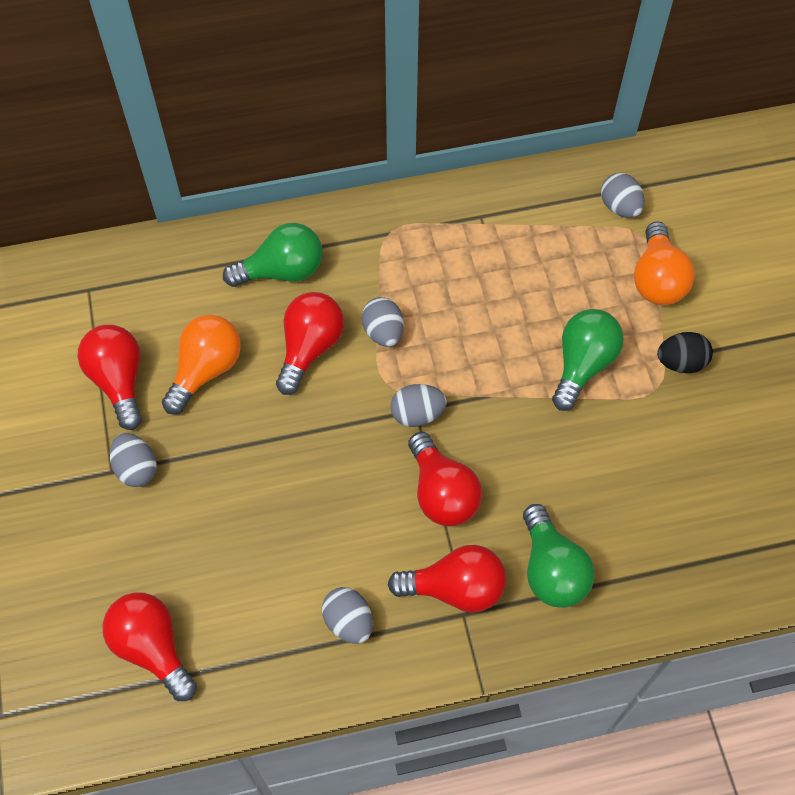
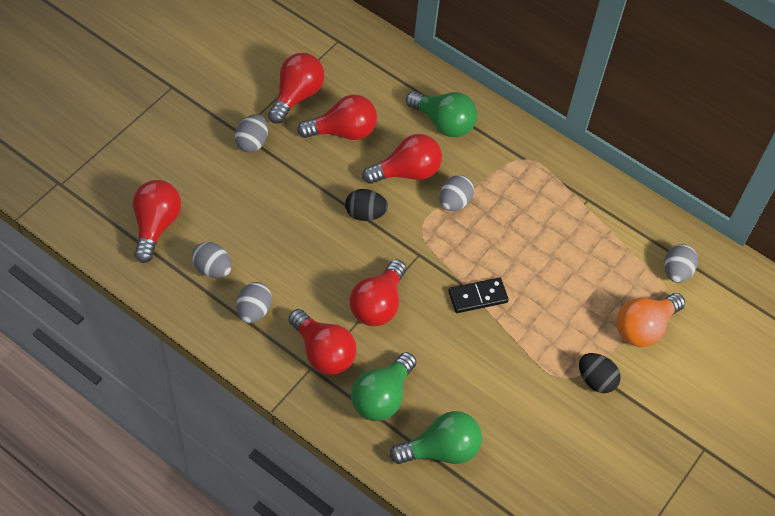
camera: 45 degrees right, 5 degrees down
(206, 370) = (343, 132): orange light bulb -> red light bulb
(324, 424) = (365, 214): none -> black egg
(417, 414) = (417, 257): grey egg -> grey egg (213, 269)
(508, 394) = (477, 296): none -> black domino
(583, 365) = (538, 324): green light bulb -> green light bulb (441, 450)

